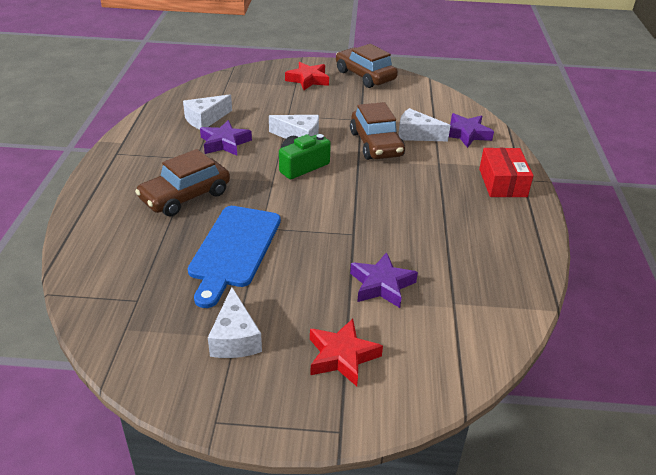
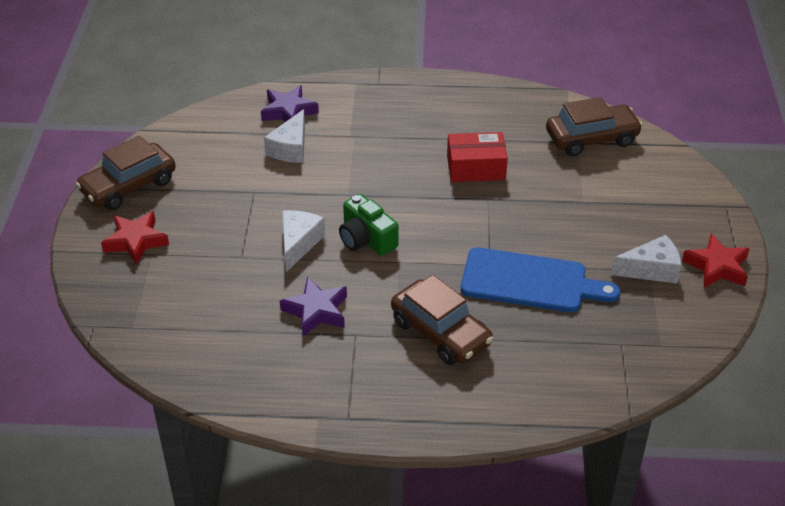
camera: 90 degrees left, 5 degrees up
(205, 119) = (252, 338): white cheese -> none
(342, 356) = (653, 205): red star -> red star (717, 267)
(376, 144) = (314, 180): brown car -> brown car (591, 138)
(381, 285) = (560, 181): purple star -> none
(502, 183) = (386, 96): red box -> red box (476, 168)

